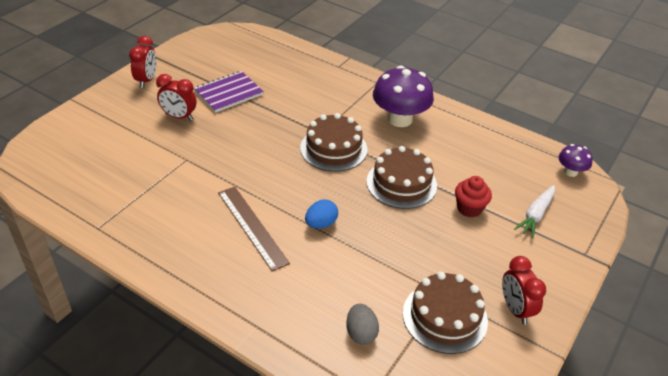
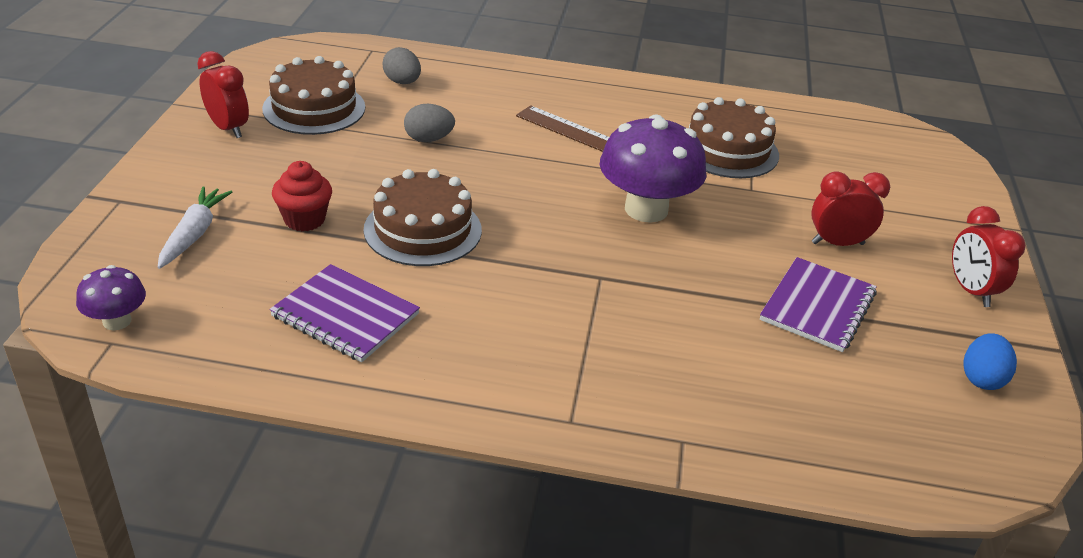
camera: 155 degrees right, 5 degrees down
(321, 224) = (507, 158): blue egg -> blue egg (982, 378)
(333, 148) = (560, 255): brown cake -> brown cake (727, 150)
(367, 256) = (428, 139): none -> grey egg
(400, 119) = (477, 342): purple mushroom -> purple mushroom (646, 209)
(458, 146) = (345, 315): none -> purple notebook

